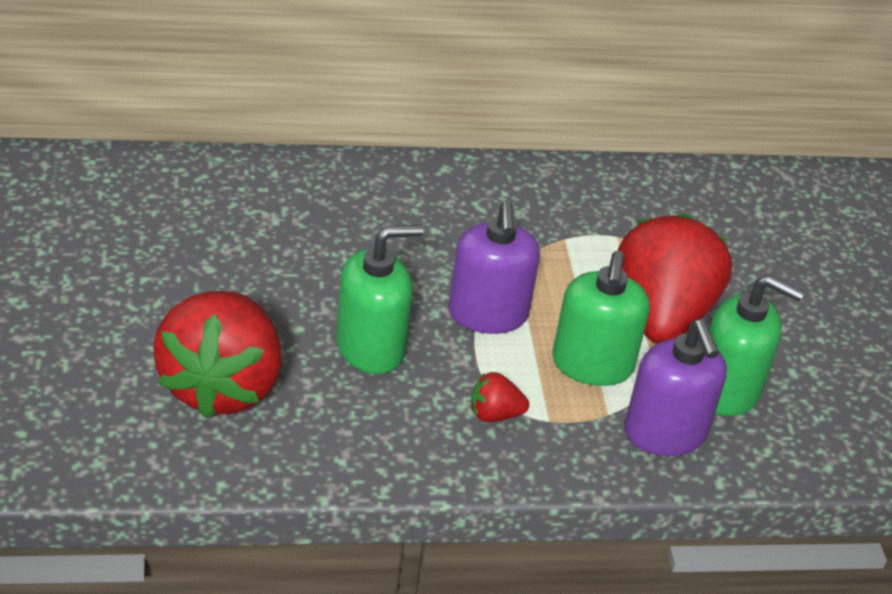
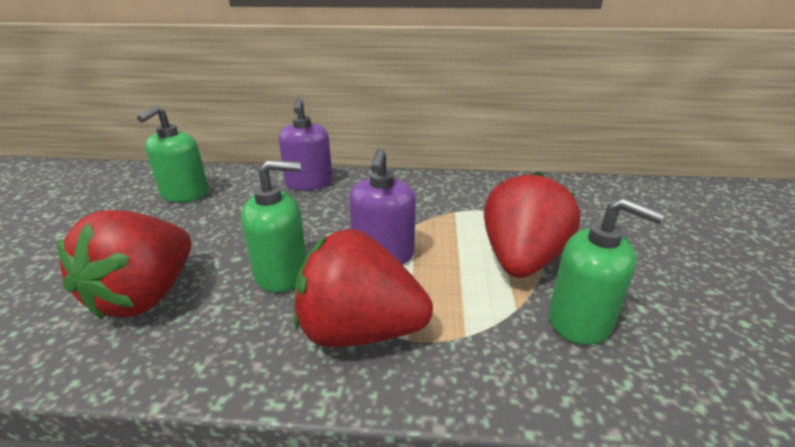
camera: 15 degrees right, 10 degrees down
(494, 415) = (359, 331): red strawberry -> red strawberry, size x2.45
(592, 365) = (458, 293): green soap dispenser -> green soap dispenser (184, 194)
(665, 433) = (519, 358): purple soap dispenser -> purple soap dispenser (309, 183)

